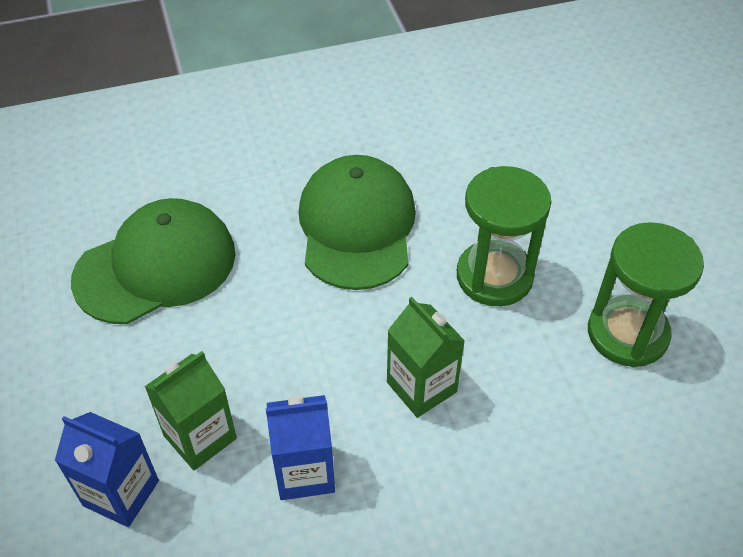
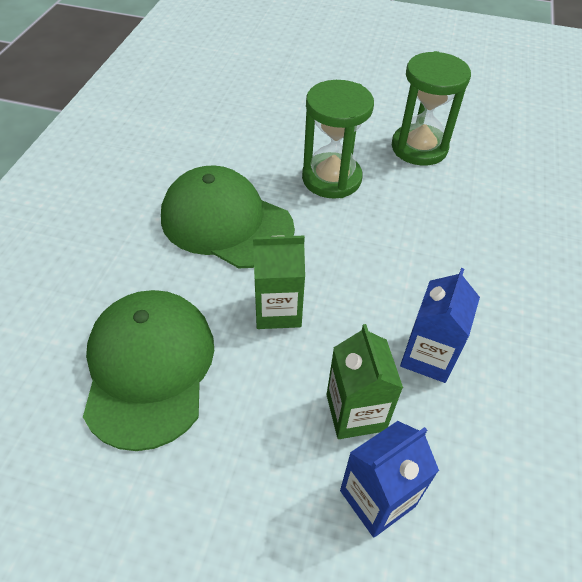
camera: 60 degrees left, 0 degrees up
(421, 387) = (396, 257): green carton -> green carton (278, 310)

